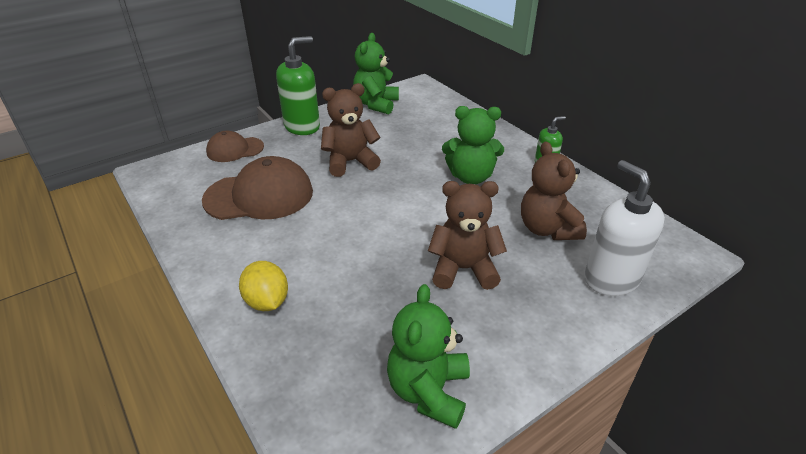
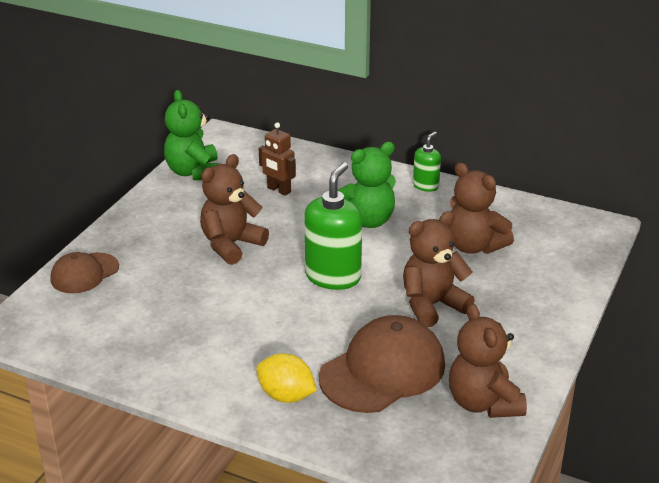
camera: 30 degrees left, 5 degrees down
(259, 195) = (170, 310): brown cap -> brown cap (383, 370)
(302, 126) = (135, 223): green soap dispenser -> green soap dispenser (333, 276)
(423, 133) = (278, 190): none -> brown robot
(428, 391) = (483, 403): green teddy bear -> brown teddy bear
(611, 279) = (554, 269): white soap dispenser -> none

